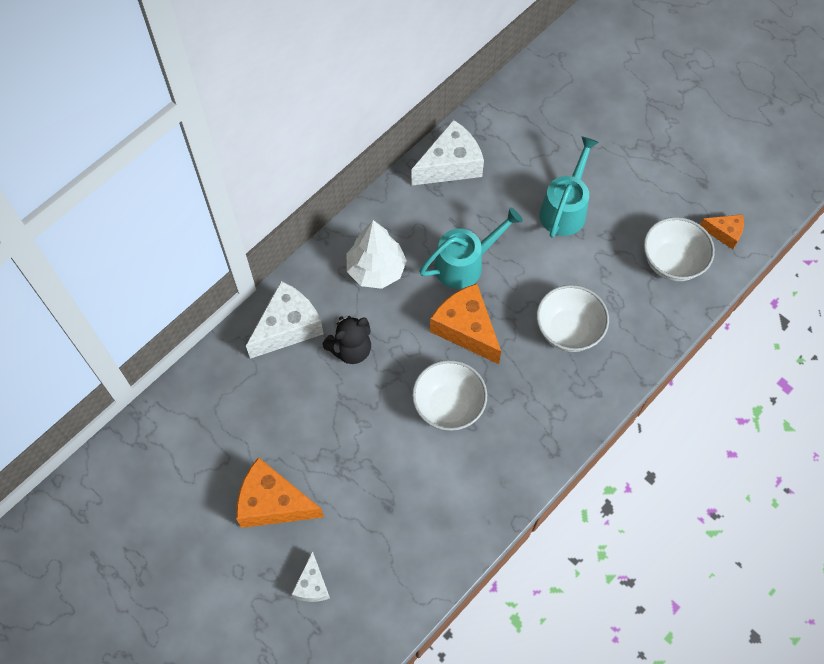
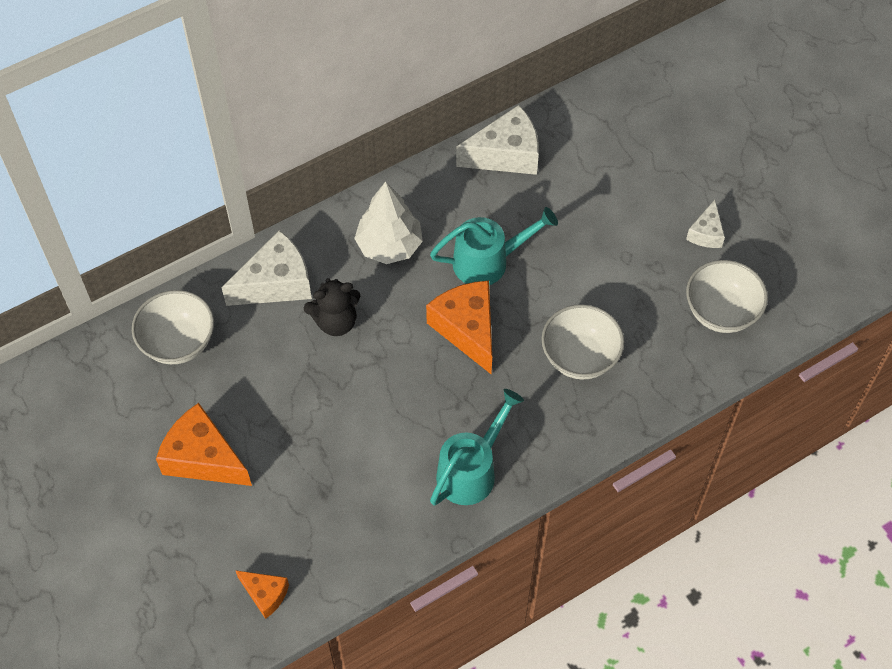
camera: 15 degrees right, 5 degrees down
(312, 585) = (217, 551): white cheese -> white cheese (706, 233)
(448, 406) = (422, 405): white bowl -> white bowl (178, 342)
(565, 208) = (618, 228): turquoise watering can -> turquoise watering can (472, 470)
(724, 233) = (791, 294): orange cheese -> orange cheese (265, 594)

